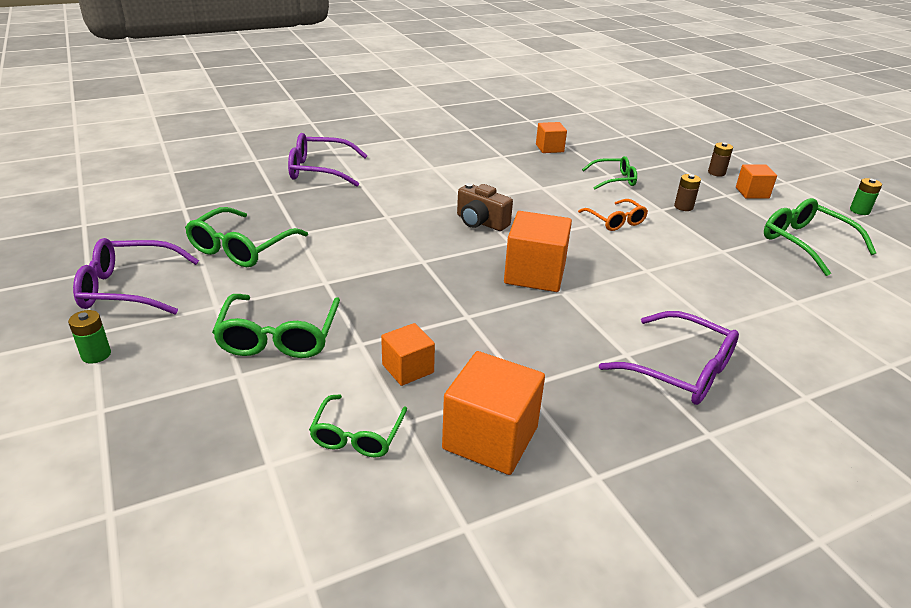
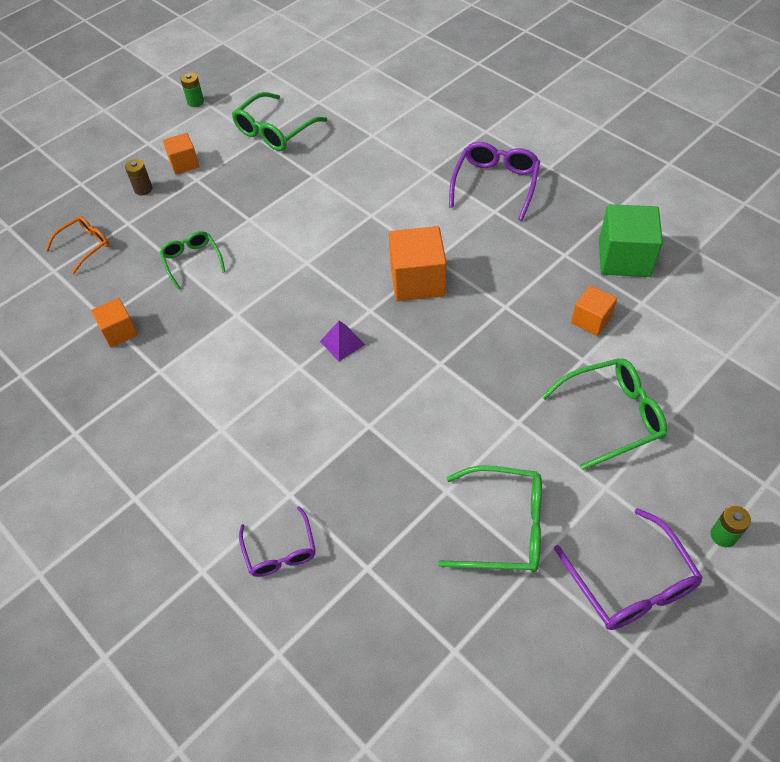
camera: 105 degrees left, 20 degrees up
(319, 170) = (280, 551): purple glasses -> purple glasses, size x0.64
(357, 436) = (672, 322): green glasses -> none
(481, 222) = (342, 343): brown camera -> purple pyramid
(490, 438) = (624, 258): orange cube -> green cube
(616, 221) = (290, 246): orange glasses -> orange glasses (85, 246)
(683, 207) = (237, 205): brown battery -> none

